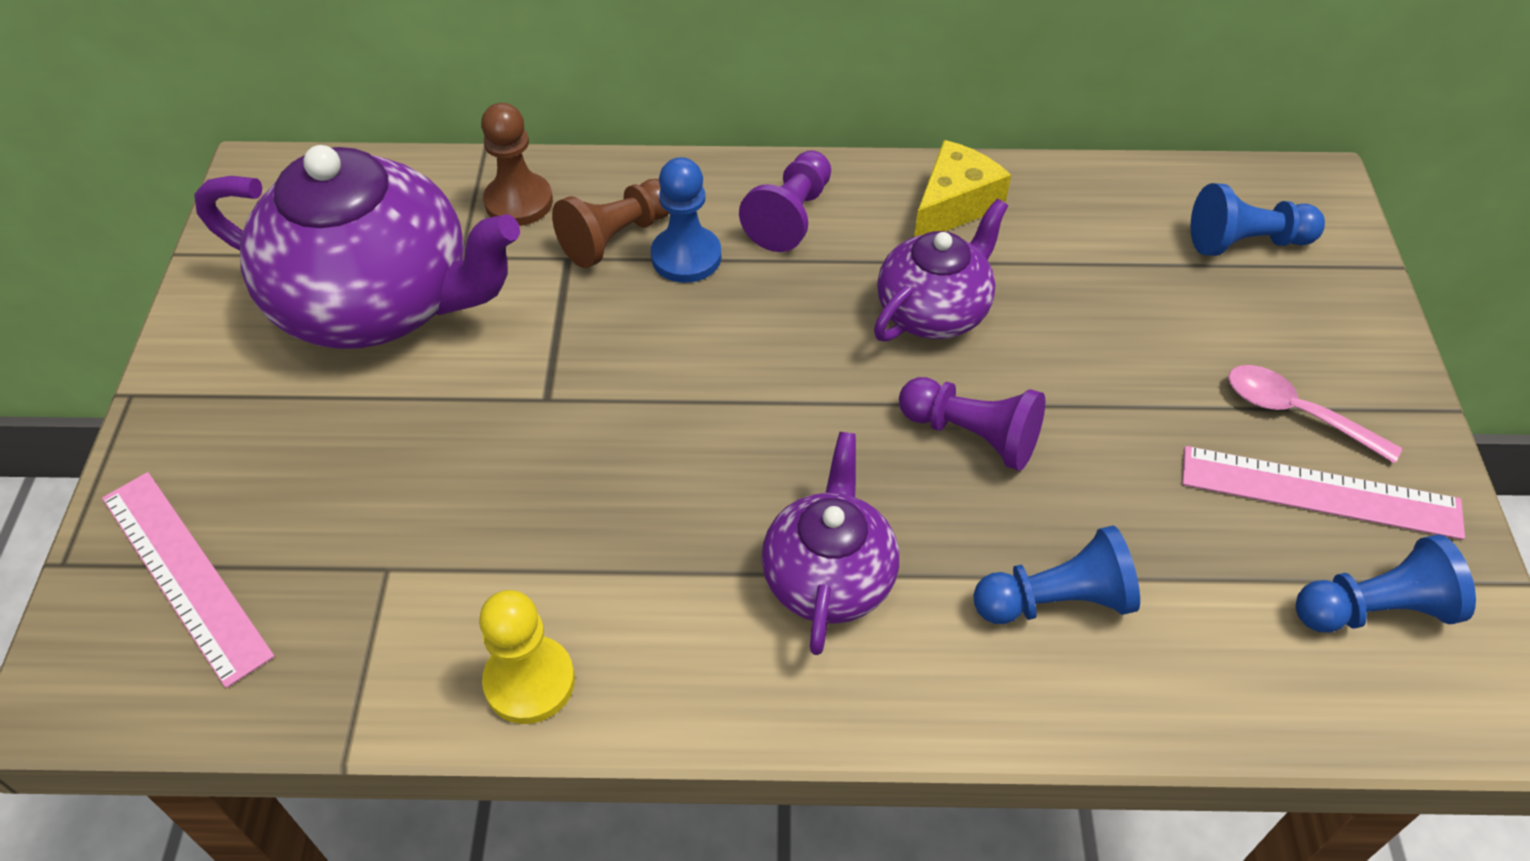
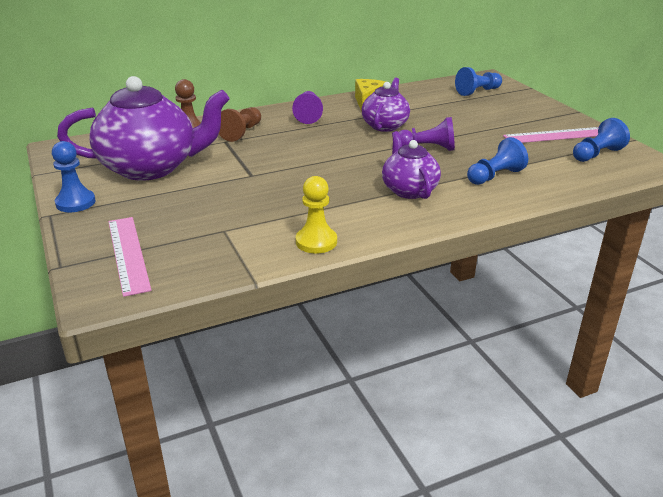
camera: 25 degrees left, 20 degrees down
(185, 574) = (128, 254): pink ruler -> pink ruler turned 45 degrees clockwise
(686, 257) = (275, 132): blue pawn -> blue pawn (75, 202)
(1296, 413) = (530, 122): pink spoon -> none

